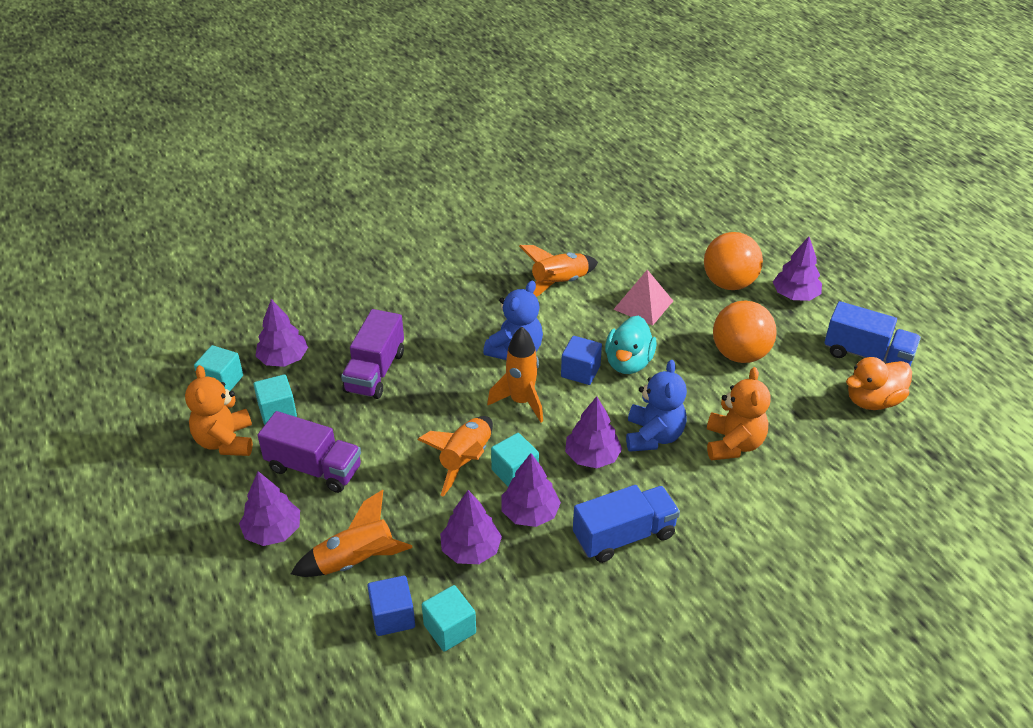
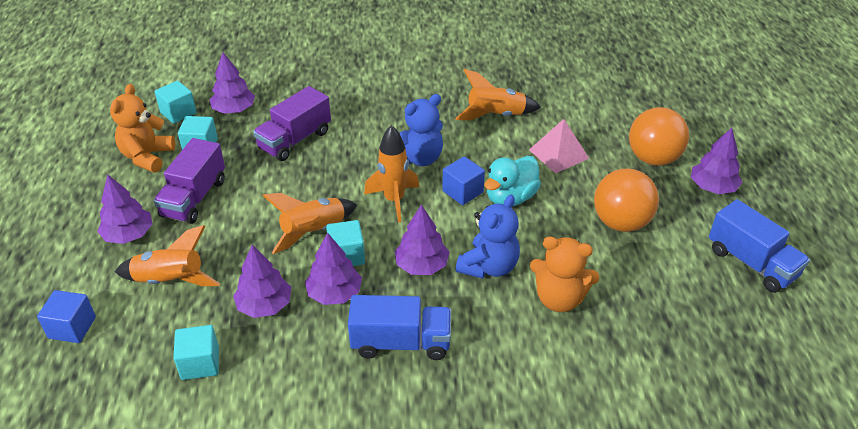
camera: 25 degrees right, 0 degrees up
(314, 468) = (194, 198): purple truck -> purple truck turned 60 degrees clockwise
(393, 616) = (164, 335): blue cube -> blue cube (72, 327)
(733, 444) = (559, 299): orange teddy bear -> orange teddy bear turned 75 degrees clockwise
(873, 400) = (729, 307): orange duck -> none

